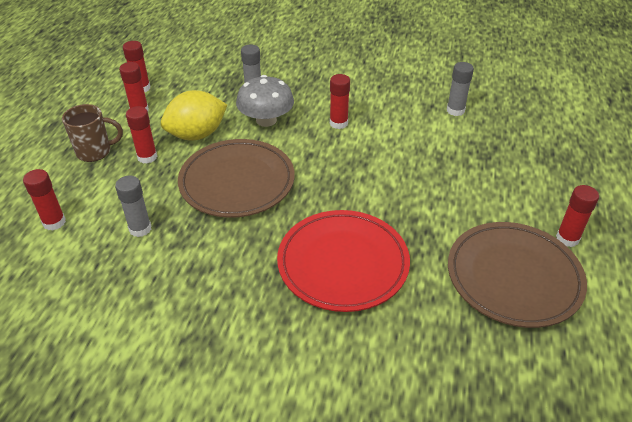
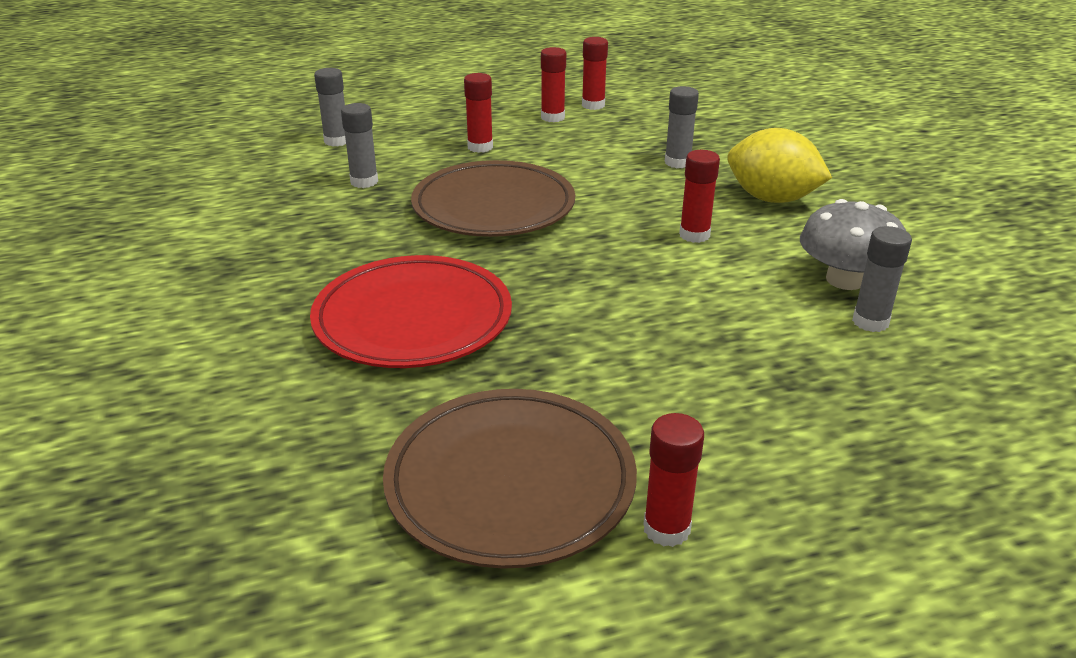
camera: 60 degrees right, 10 degrees down
(54, 222) = (337, 141): red glue stick -> grey glue stick
(95, 152) = (459, 121): brown mug -> none
(197, 135) = (550, 158): yellow lemon -> yellow lemon (772, 199)
(266, 120) = (632, 187): grey mushroom -> grey mushroom (845, 280)

